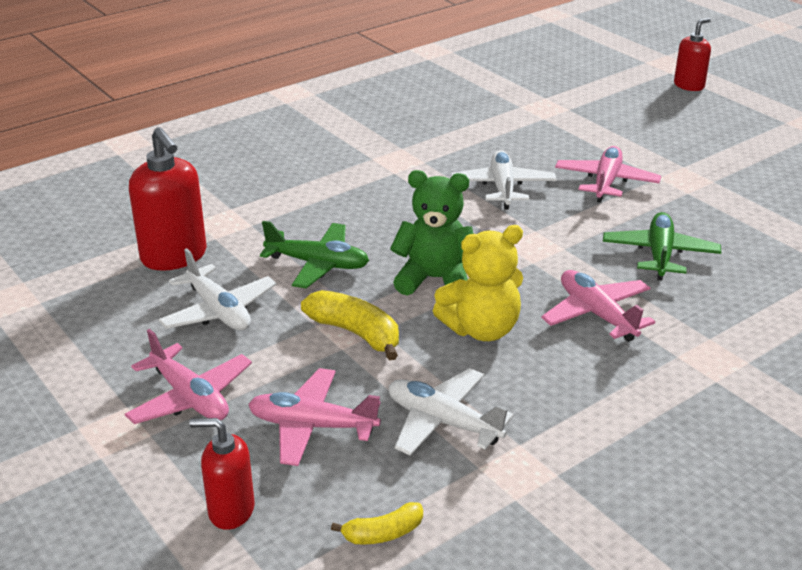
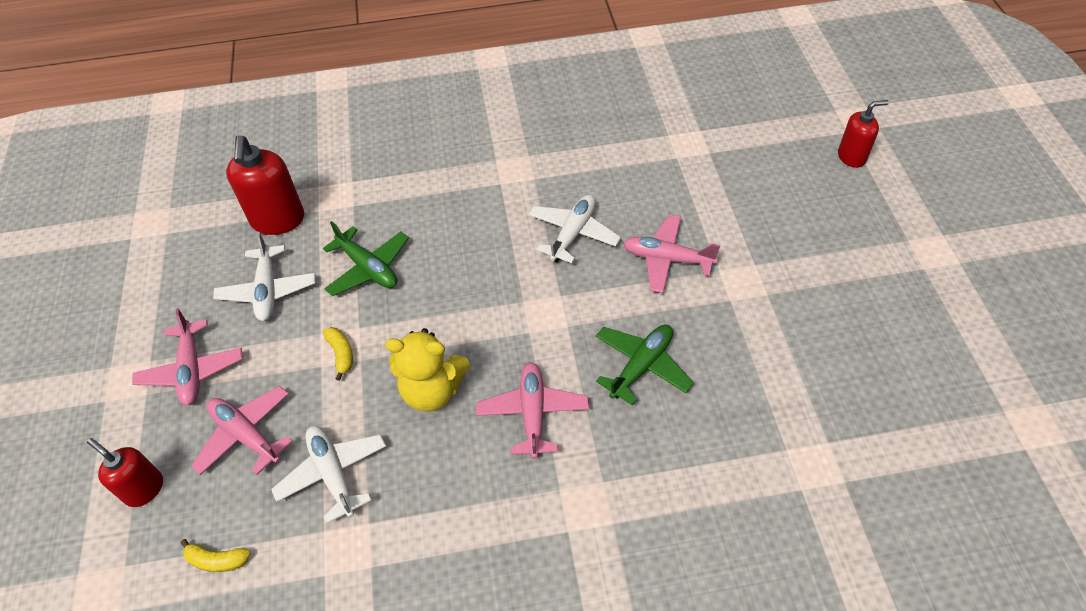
camera: 30 degrees right, 20 degrees up
(355, 333) = (341, 354): yellow banana -> yellow banana, size x0.59
(435, 279) = (439, 320): green teddy bear -> none
(606, 182) = (667, 259): pink plane -> pink plane turned 120 degrees counterclockwise

